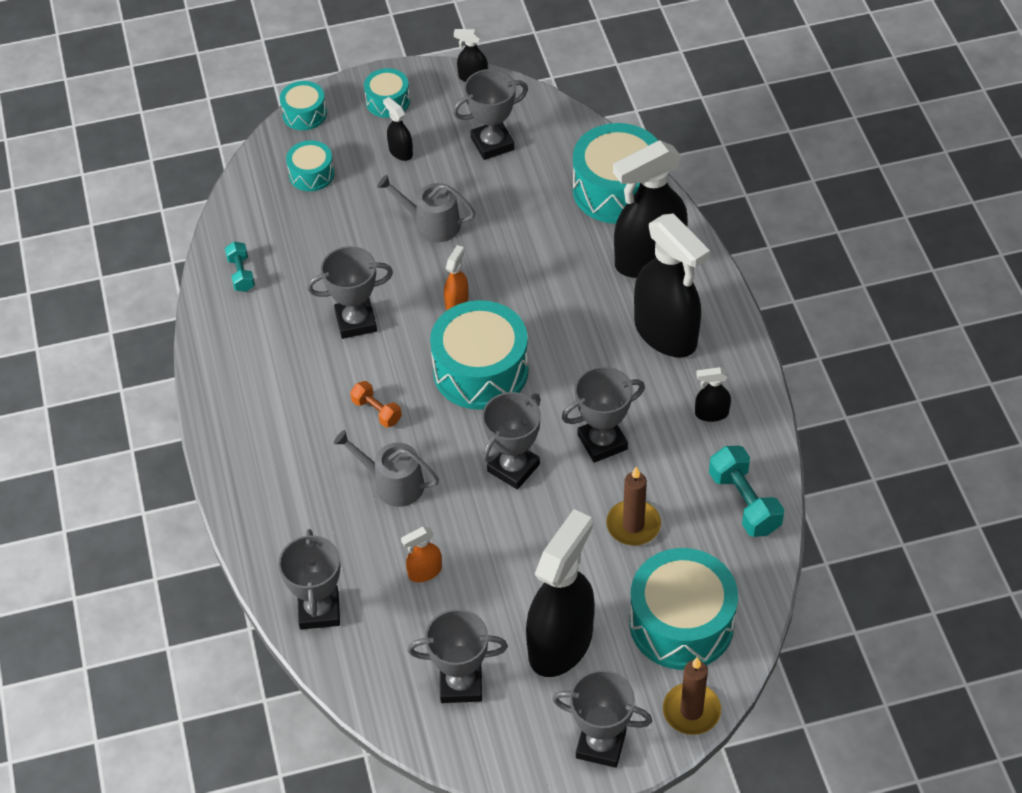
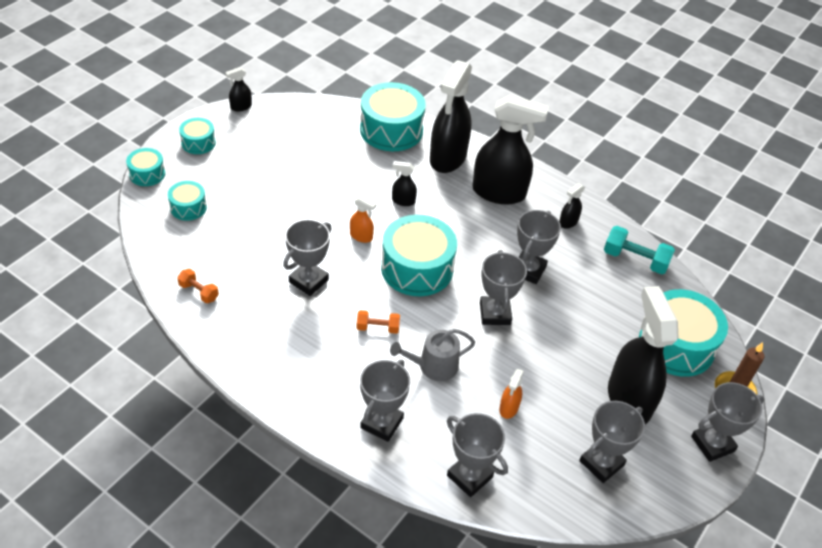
camera: 45 degrees left, 5 degrees down
(241, 274) = (199, 292): turquoise dumbbell -> orange dumbbell
(400, 152) = (236, 167): black spray bottle -> black spray bottle (403, 201)
(432, 224) = (299, 199): grey watering can -> none
(457, 302) = (361, 236): orange spray bottle -> orange spray bottle turned 135 degrees clockwise
(492, 144) = (291, 138): grey trophy -> grey trophy (382, 423)
(633, 525) = (594, 306): brown candle -> none

